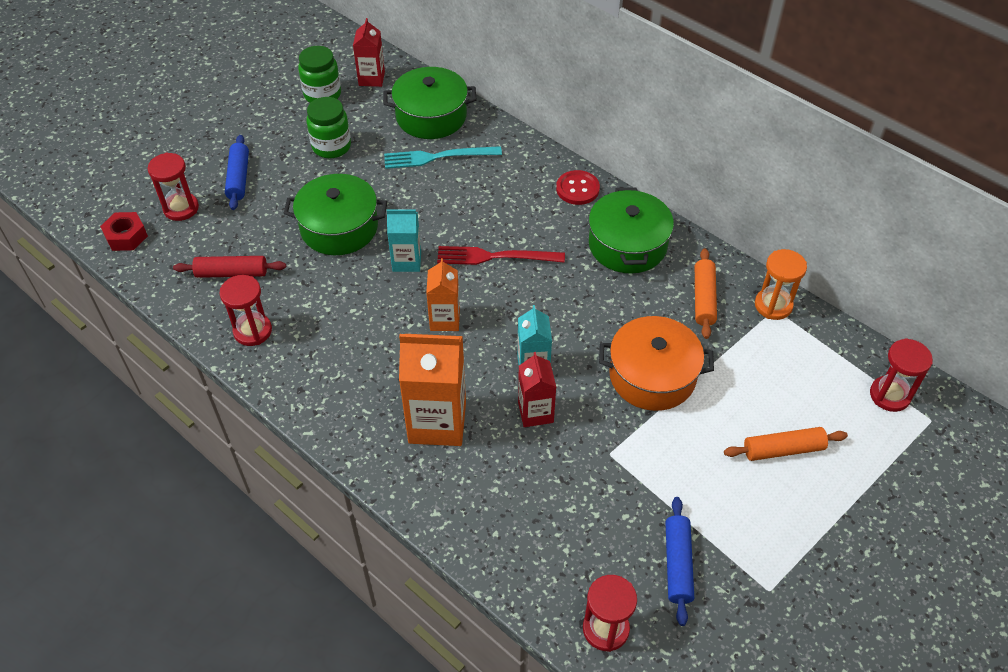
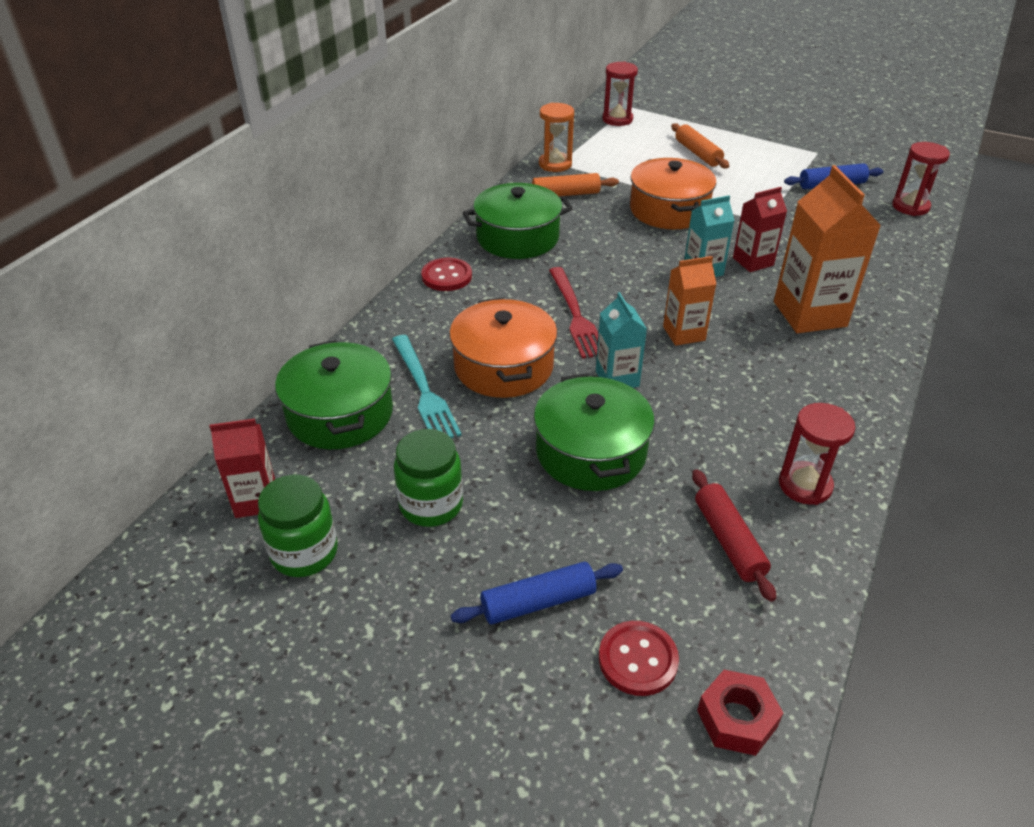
camera: 105 degrees left, 10 degrees down
(181, 208) = (638, 659): red hourglass -> red button
(447, 201) = (503, 366): none -> orange pot

